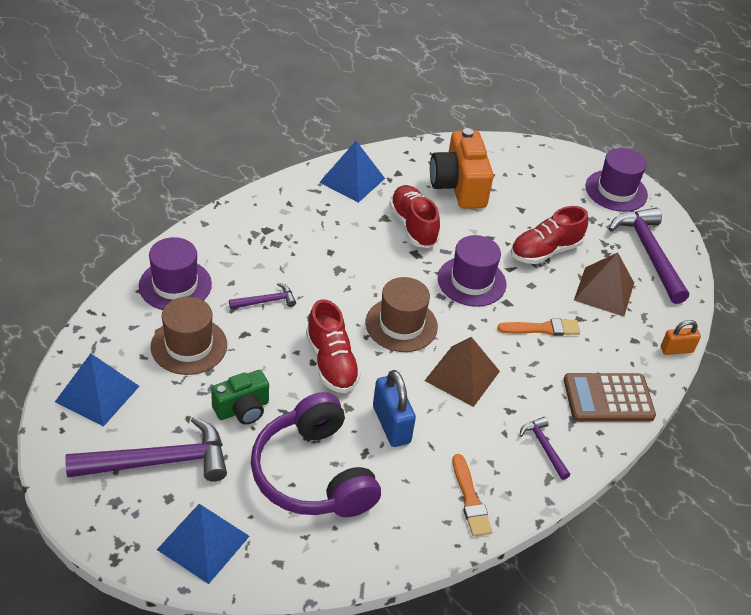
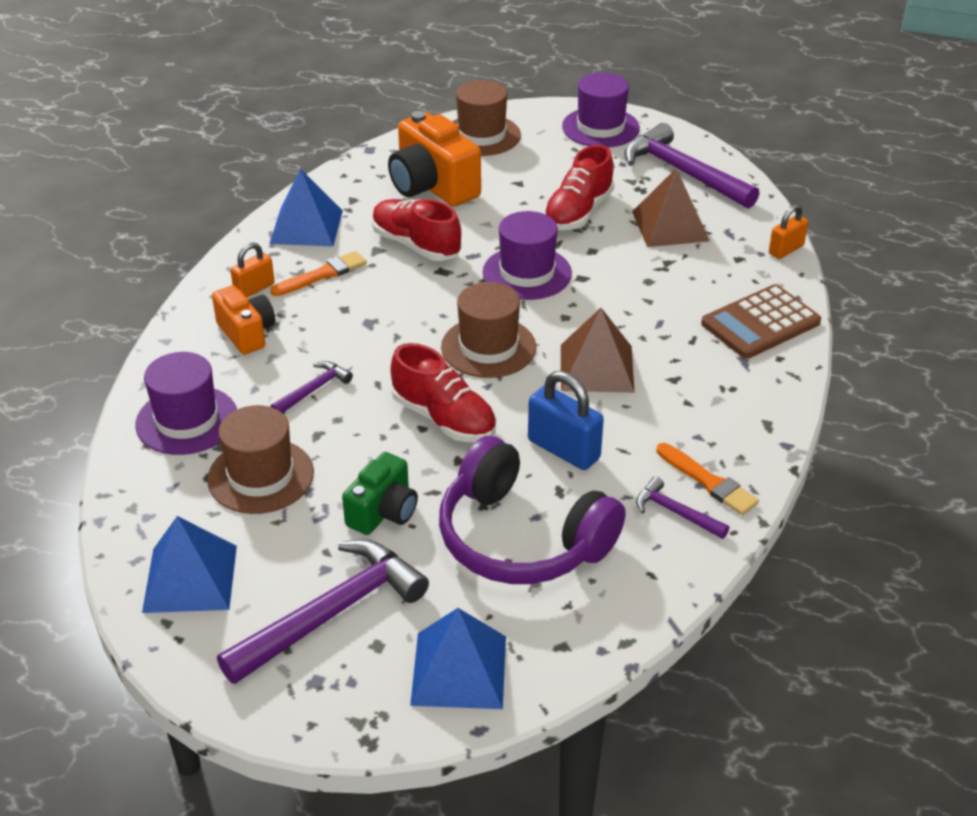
camera: 25 degrees left, 5 degrees down
(256, 241) = (246, 333): none -> orange camera
(285, 211) = (254, 289): none -> orange padlock
(524, 161) = (481, 135): none -> brown hat
(542, 328) = (639, 287): orange brush -> orange brush (322, 274)
(544, 447) = (738, 397): purple hammer -> purple hammer (675, 512)

